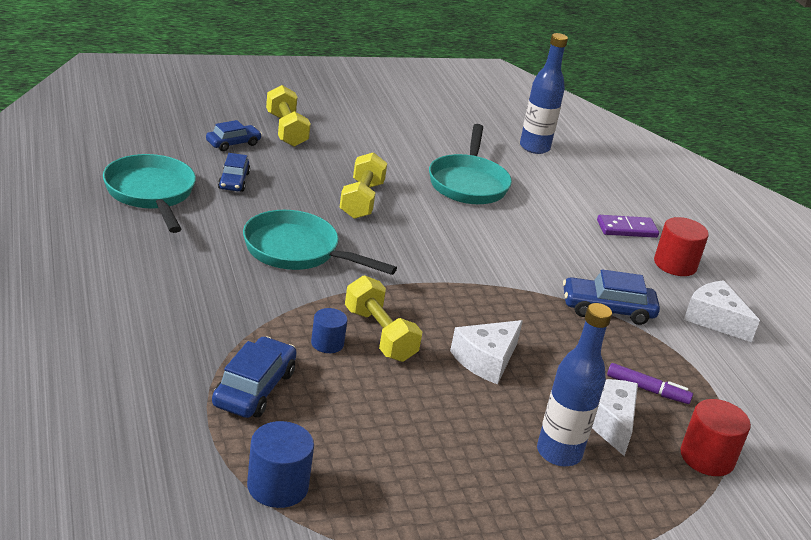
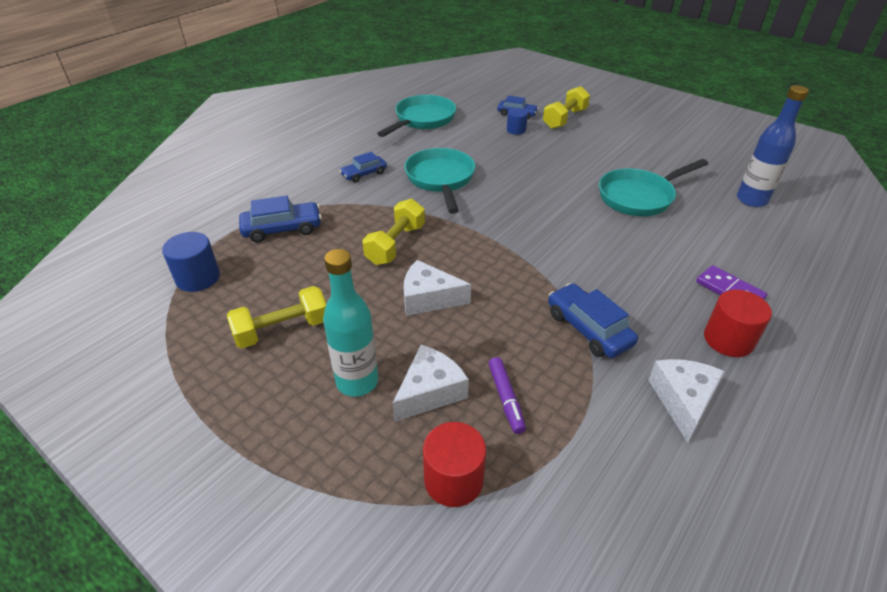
camera: 60 degrees right, 10 degrees up
(233, 181) = (478, 131): blue car -> blue car (364, 174)
(327, 343) = (359, 231): blue cylinder -> blue cylinder (516, 130)
(361, 200) = (536, 173): yellow dumbbell -> yellow dumbbell (282, 330)
(559, 453) = (357, 382): blue bottle -> turquoise bottle

